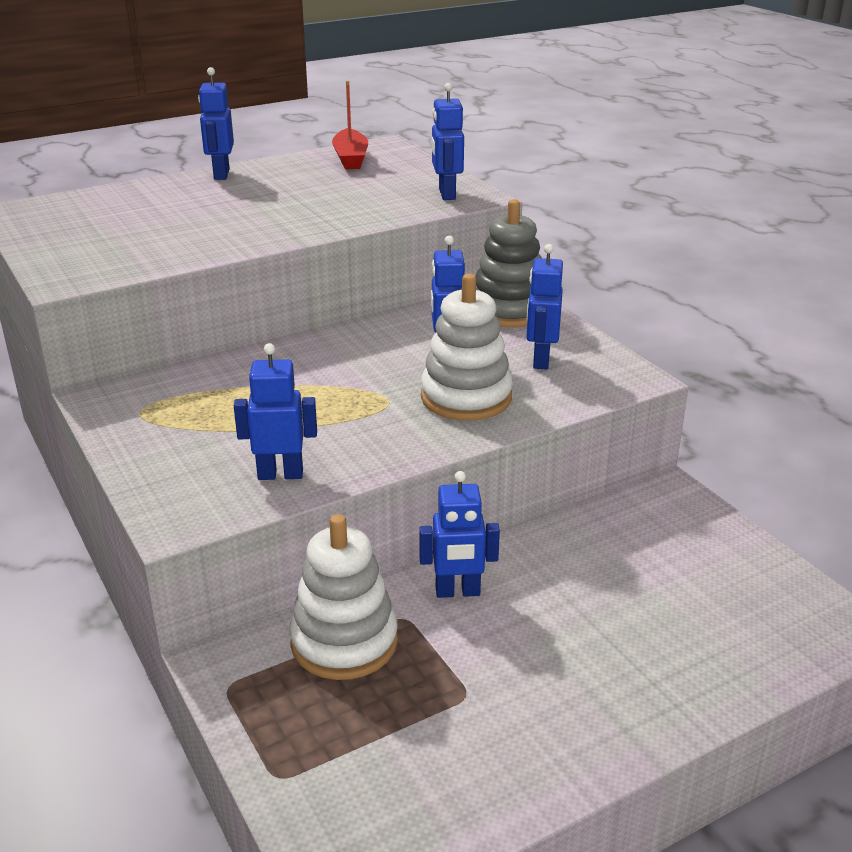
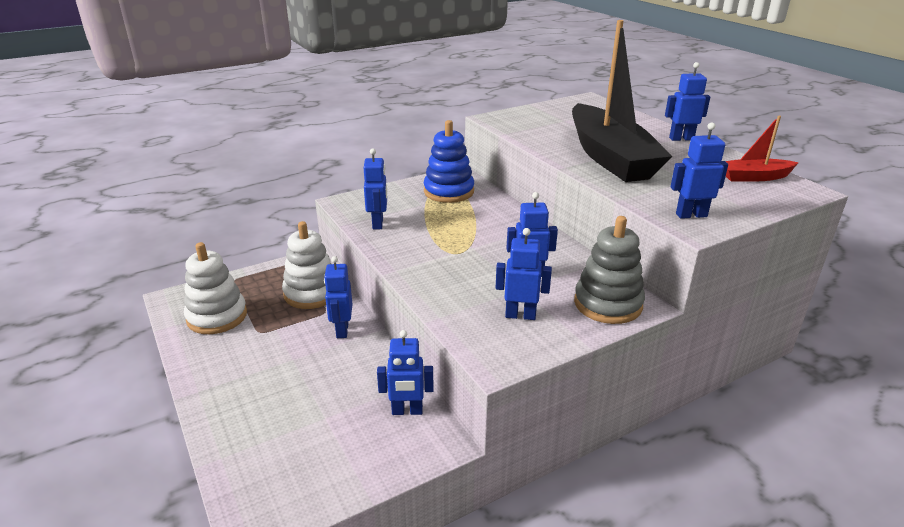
camera: 90 degrees right, 0 degrees up
(172, 407) = (449, 191): none -> blue stacking toy
(273, 215) = (610, 157): none -> black boat
(466, 397) = (461, 281): white stacking toy -> white stacking toy (217, 316)
(625, 519) = (407, 411): none -> blue robot

